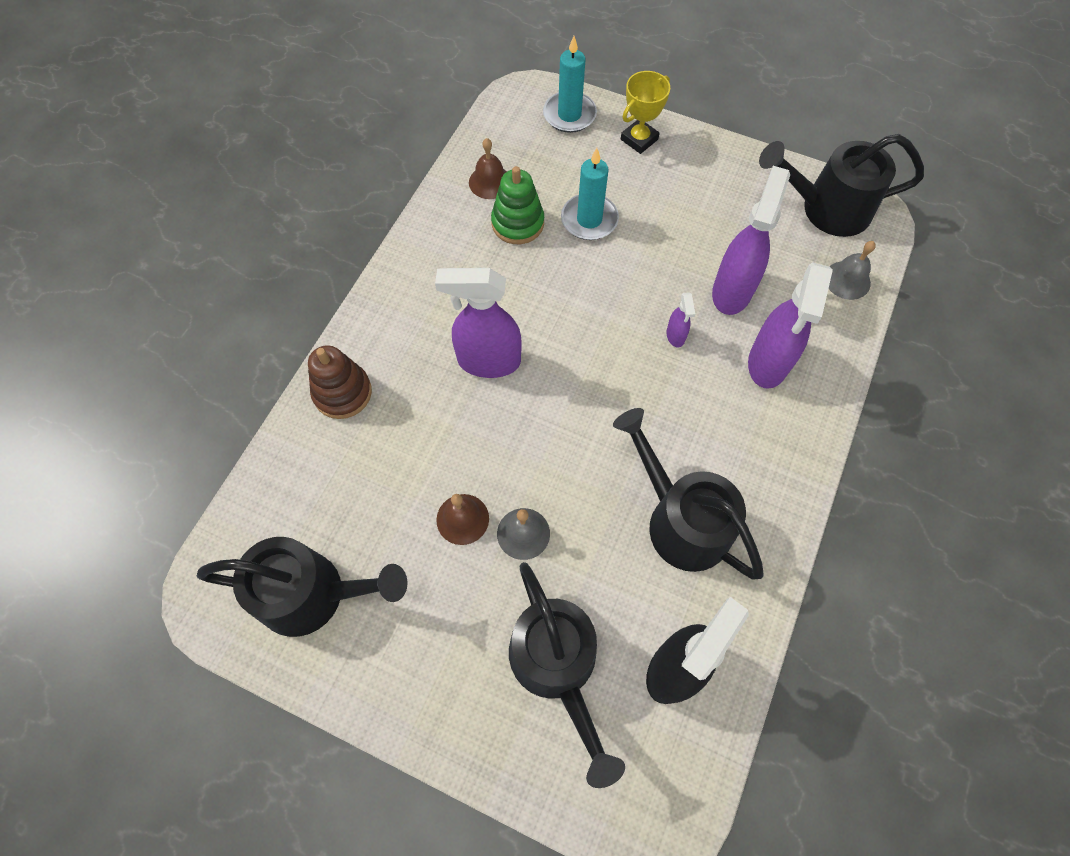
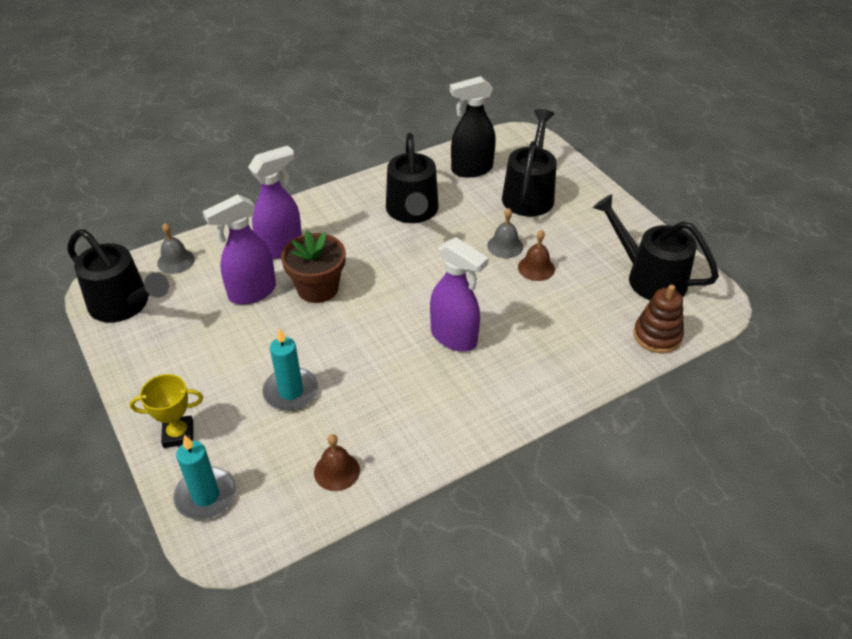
camera: 145 degrees left, 20 degrees down
(342, 393) = (573, 371): brown stacking toy -> brown stacking toy (657, 336)
(517, 223) = (347, 421): green stacking toy -> none
(675, 336) = (317, 288): purple spray bottle -> brown flower pot

